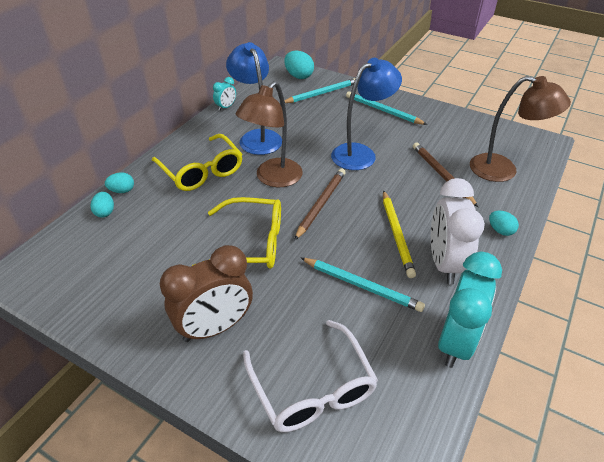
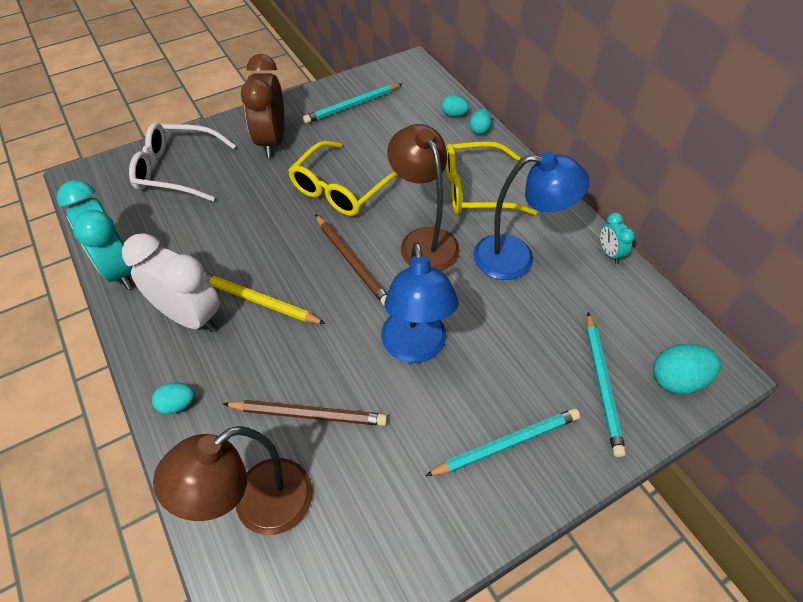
camera: 120 degrees right, 10 degrees up
(362, 285) = (227, 239): turquoise pencil -> turquoise pencil (352, 105)

